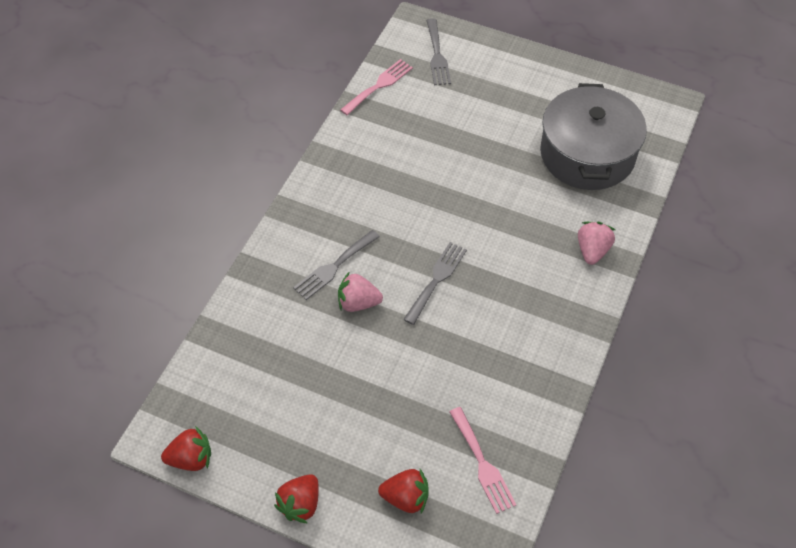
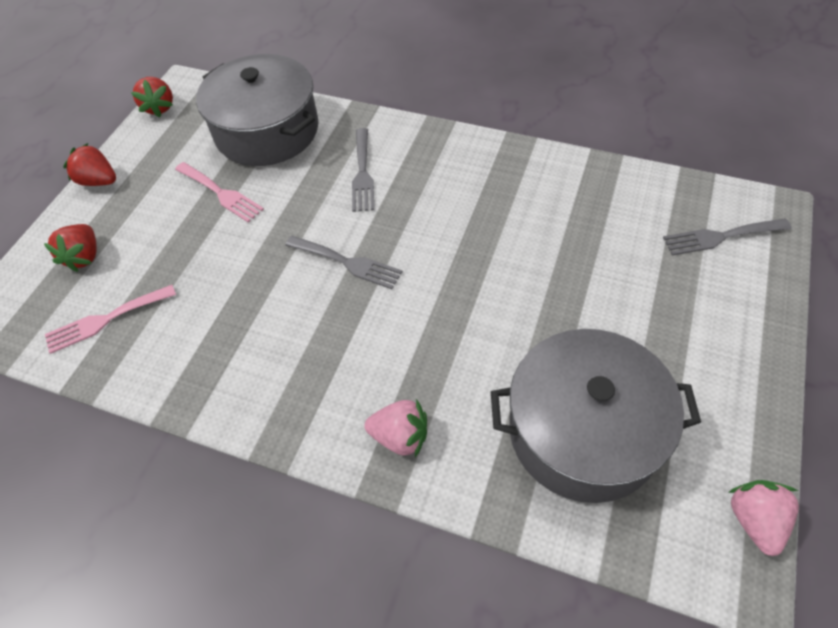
camera: 90 degrees right, 0 degrees up
(256, 348) = (267, 131): none -> grey pot
(334, 267) = (362, 174): grey fork -> grey fork turned 135 degrees counterclockwise
(358, 303) = (316, 197): pink strawberry -> pink strawberry (754, 520)
(379, 85) = (642, 184): pink fork -> pink fork (221, 193)

